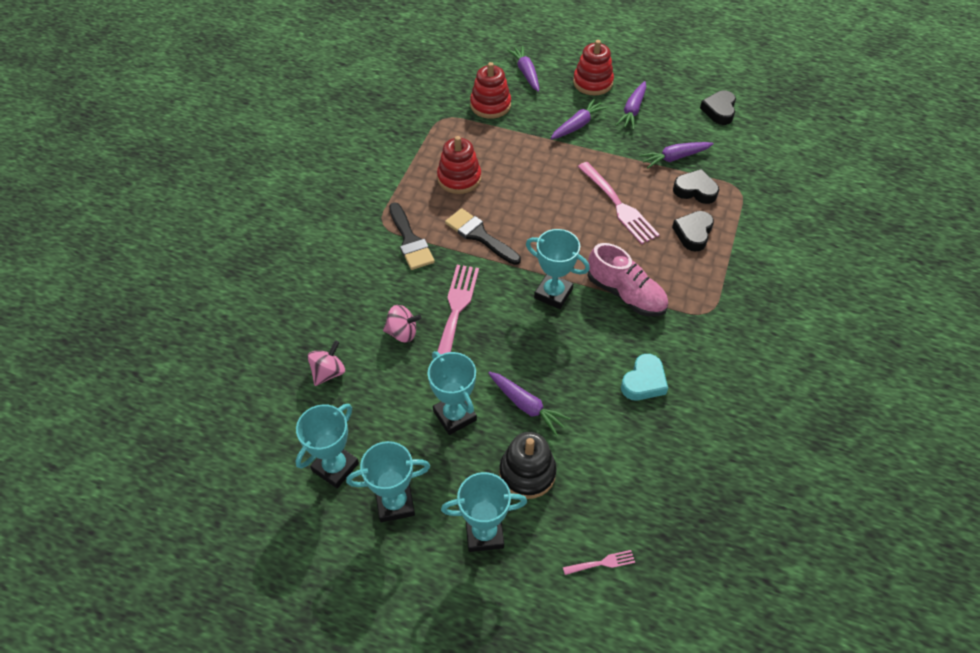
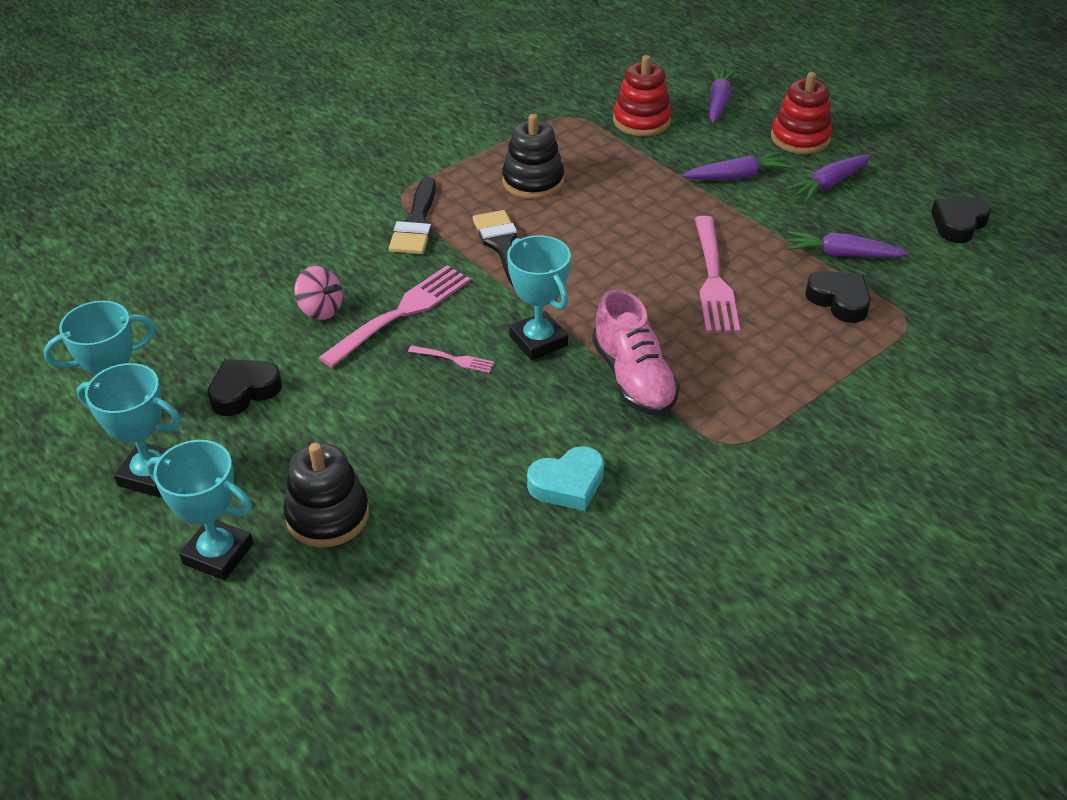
camera: 30 degrees right, 10 degrees down
(328, 372) = (204, 315): pink spinning top -> none
(455, 415) = (300, 417): turquoise trophy -> none
(459, 178) = (533, 181): red stacking toy -> black stacking toy
(526, 406) = (393, 444): purple carrot -> none
(602, 563) = (325, 658): pink fork -> pink fork (454, 359)
(693, 233) = (791, 347): black heart -> black heart (244, 391)

